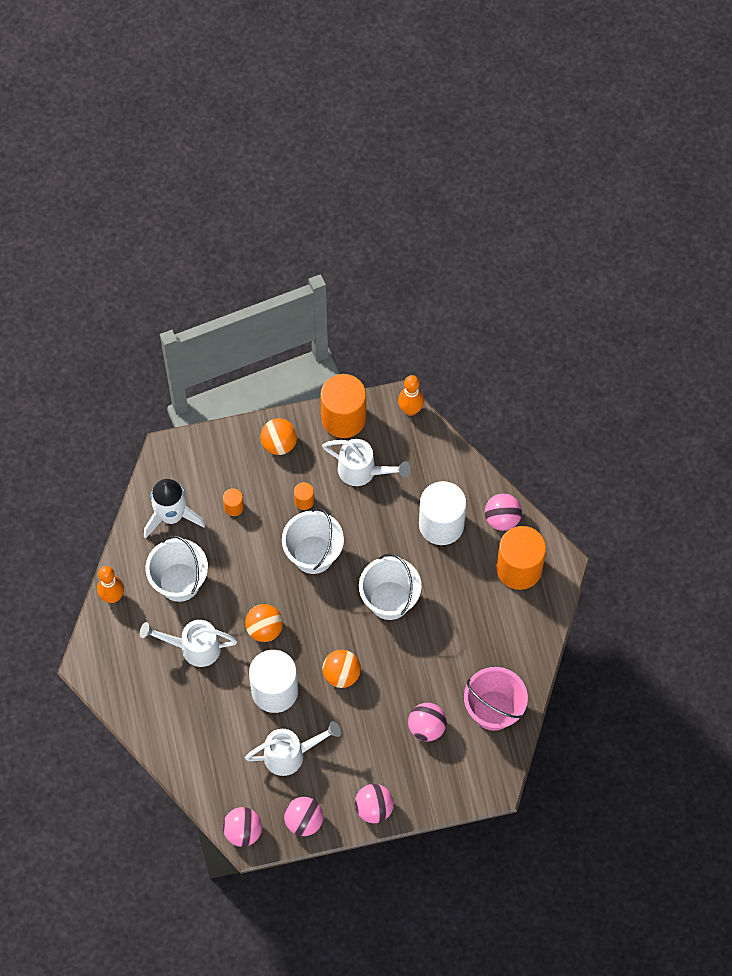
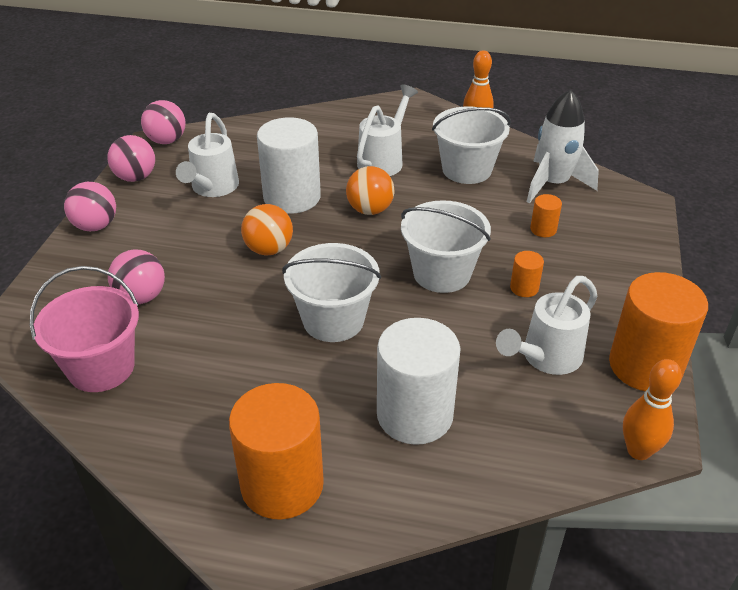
camera: 115 degrees right, 25 degrees down
(279, 444) = (622, 291): orange ball -> none
(502, 519) = (382, 498): pink ball -> none

